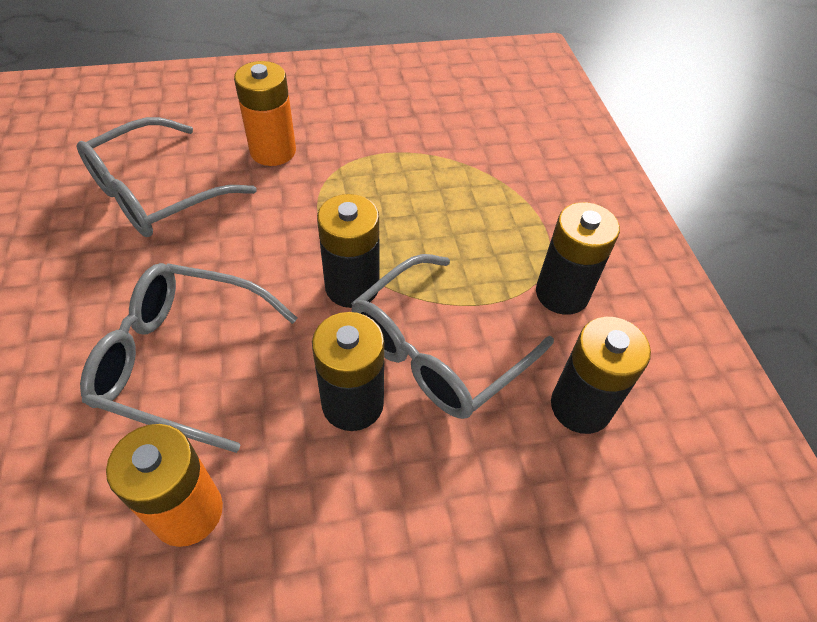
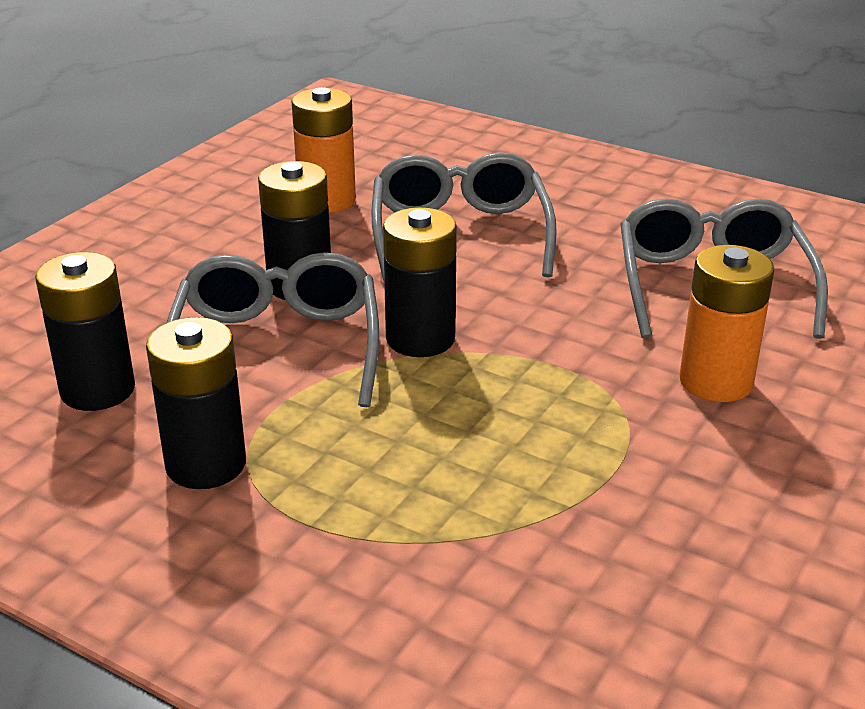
camera: 135 degrees right, 20 degrees down
(182, 360) = (460, 234): grey glasses -> grey glasses turned 60 degrees counterclockwise

